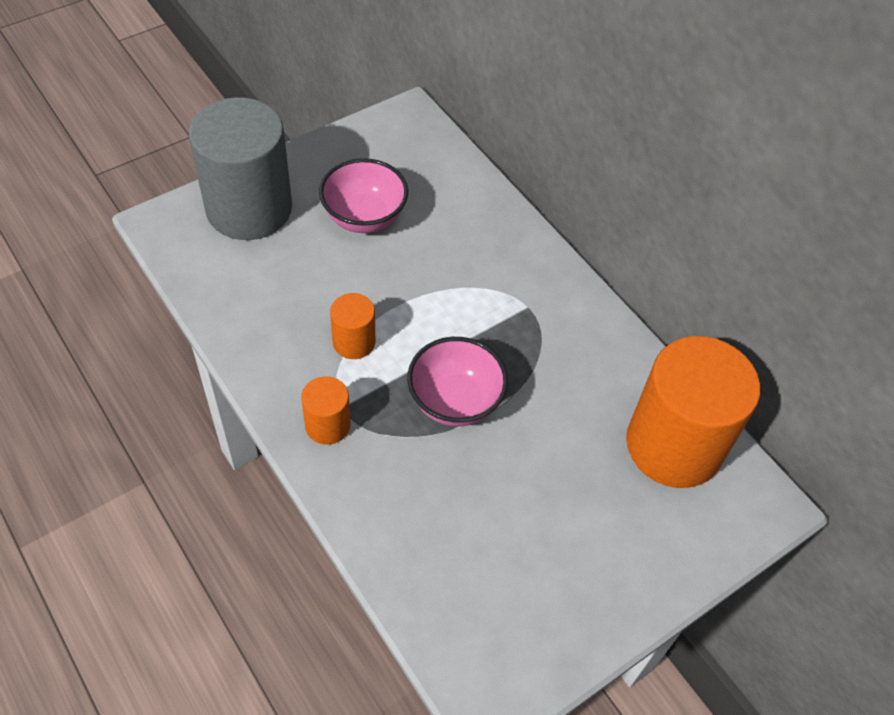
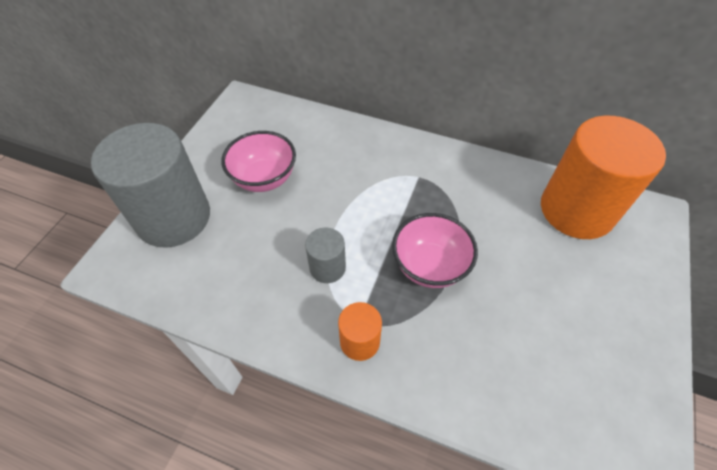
camera: 30 degrees left, 0 degrees up
(354, 342) = (327, 267): orange cylinder -> grey cylinder

